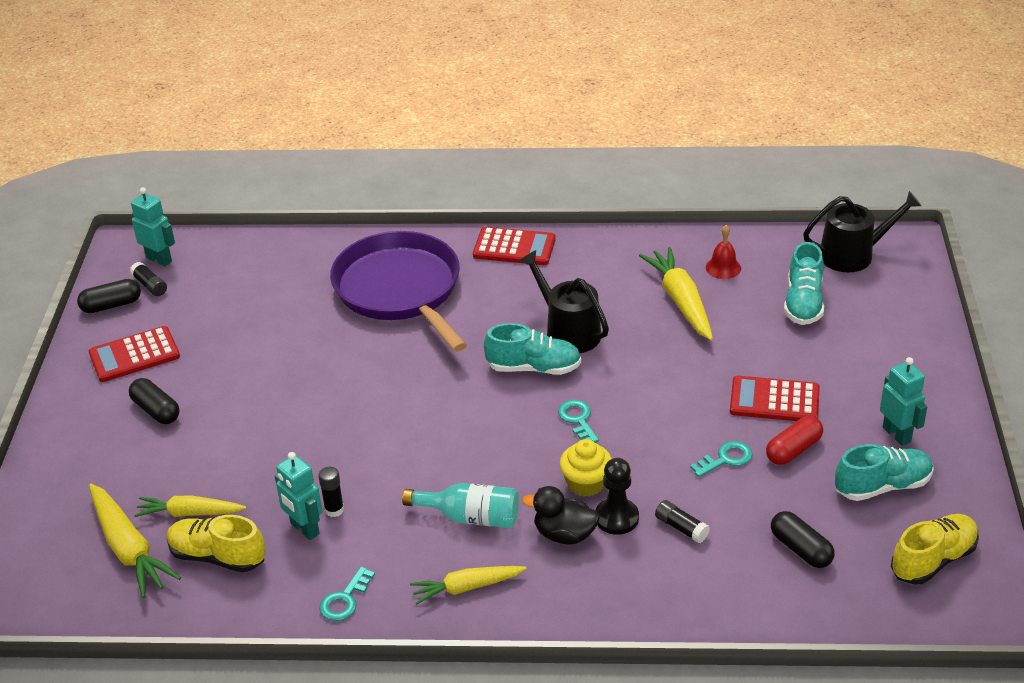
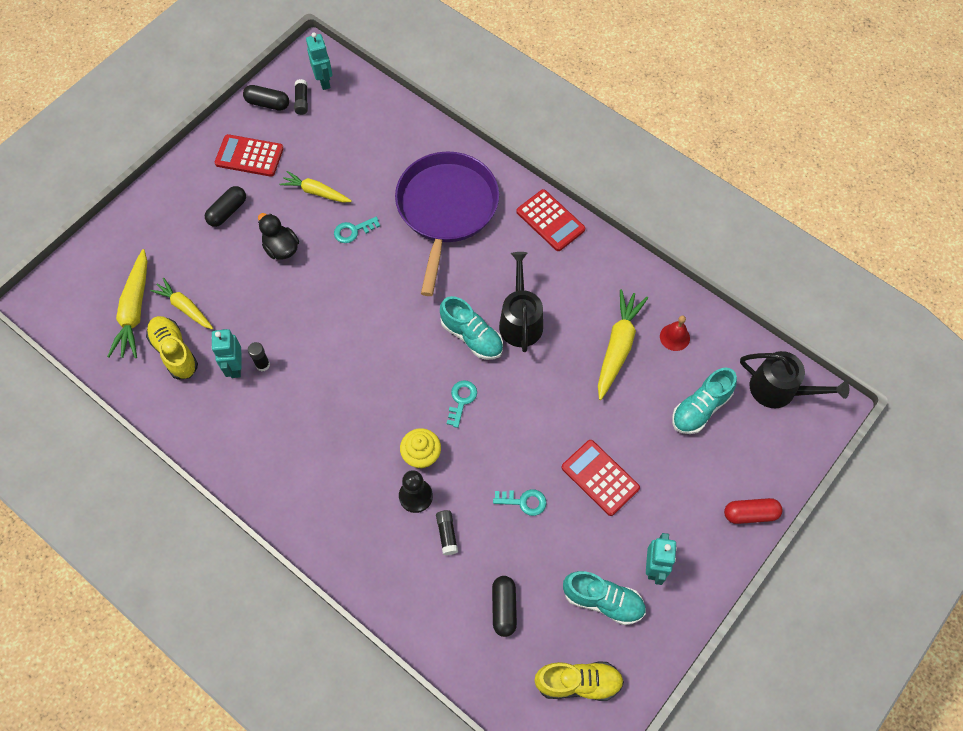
camera: 35 degrees right, 25 degrees up
(156, 410) = (227, 211): black capsule -> black capsule turned 45 degrees clockwise
(345, 599) = (215, 437): turquoise key -> turquoise key (353, 231)
(467, 587) = (286, 481): yellow carrot -> yellow carrot (316, 192)
(470, 517) = (333, 429): turquoise bottle -> none
(564, 534) = (374, 485): black duck -> black duck (281, 248)
(793, 450) = (573, 527): red capsule -> red capsule (750, 514)

